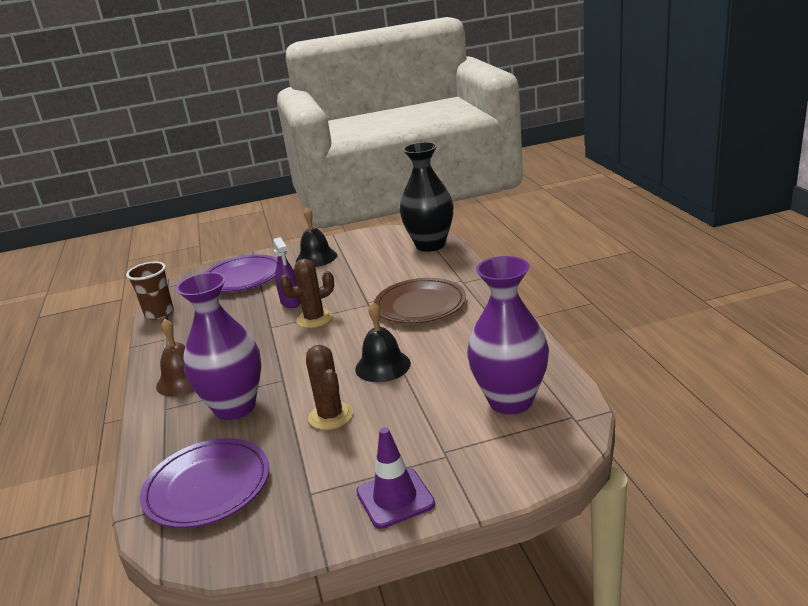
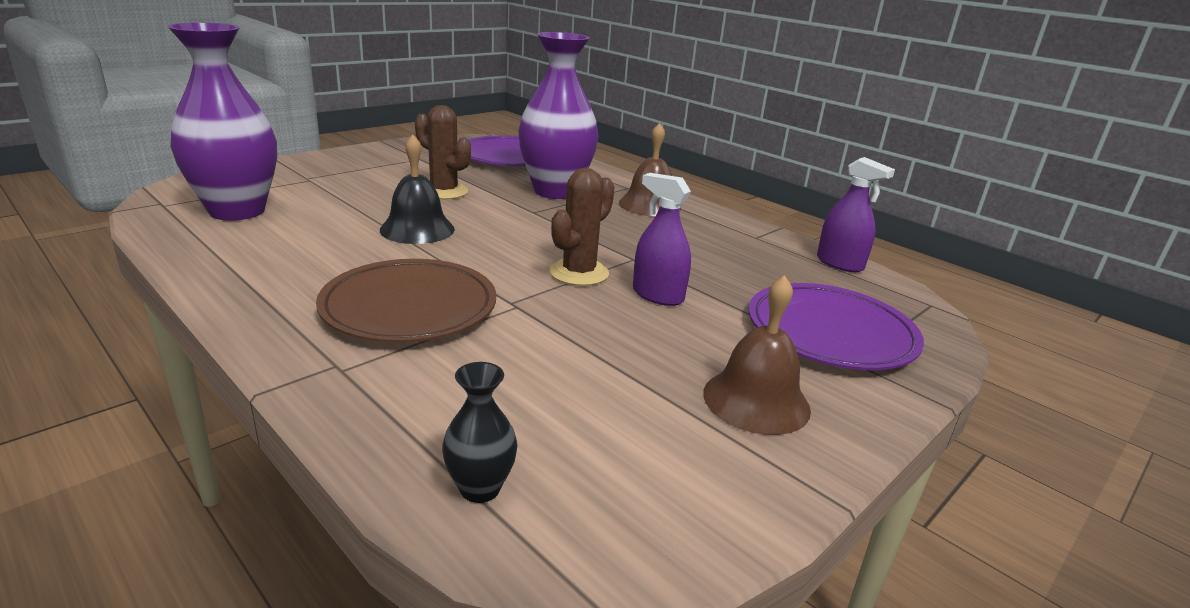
camera: 145 degrees right, 0 degrees up
(159, 313) = (839, 263): brown cup -> purple spray bottle
(316, 258) = (756, 400): black bell -> brown bell
(395, 498) = (345, 160): purple traffic cone -> none
(430, 245) = (480, 488): black vase -> black vase, size x0.43

